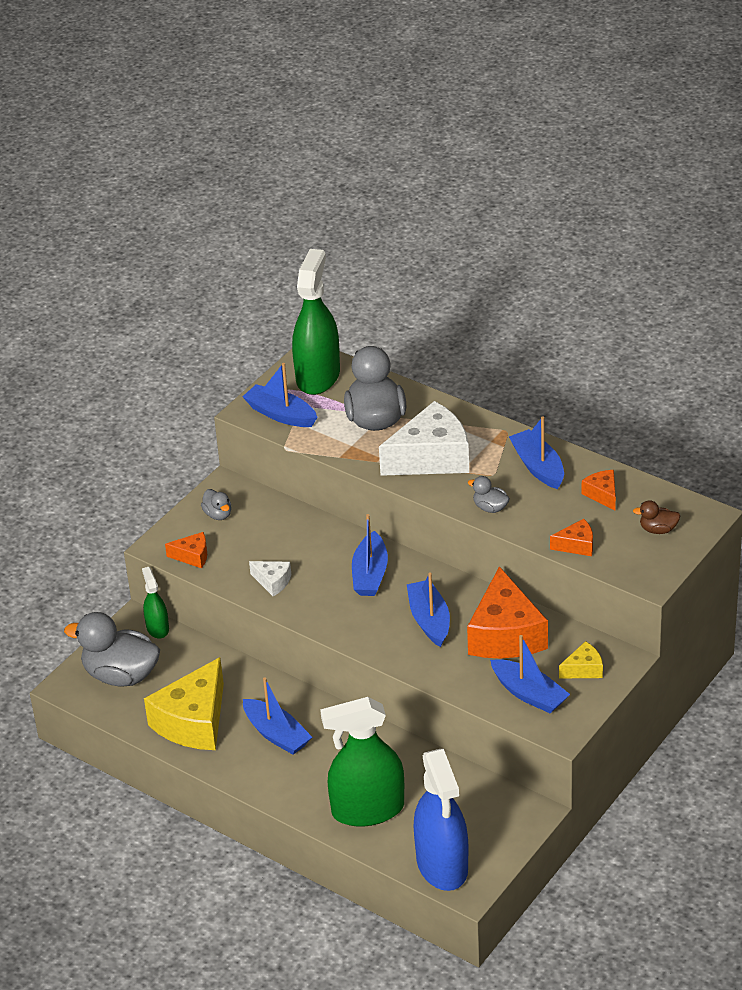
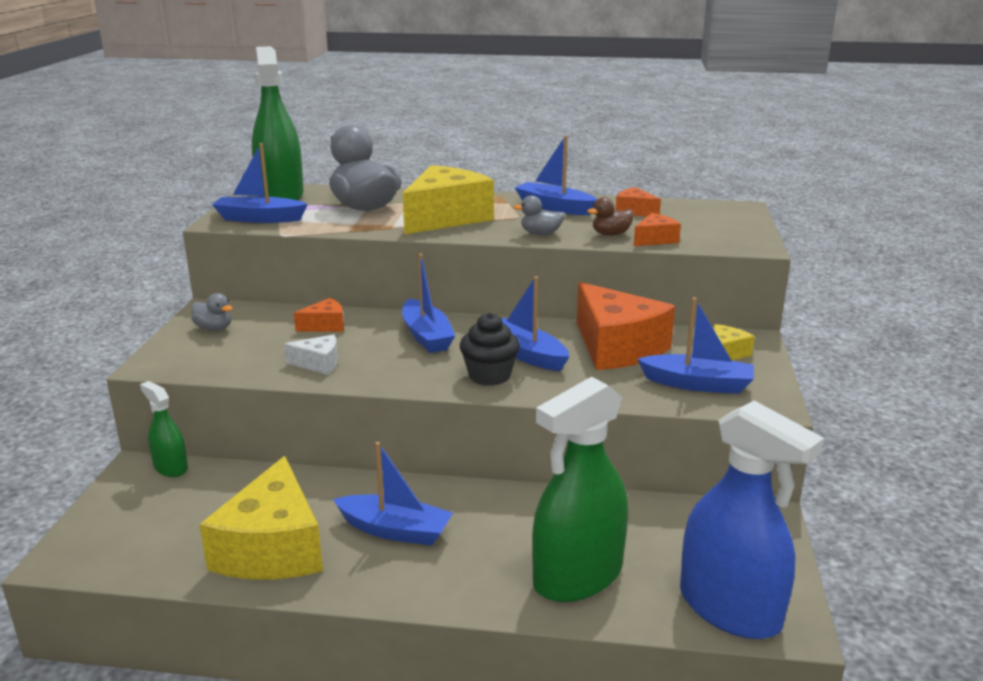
camera: 30 degrees left, 15 degrees down
(121, 675) = (140, 526): grey duck -> none
(192, 556) = (202, 364): orange cheese -> orange cheese (325, 326)
(385, 635) = (489, 375): none -> black cupcake
(431, 458) = (446, 218): white cheese -> yellow cheese
(658, 529) = (713, 220): brown duck -> brown duck (611, 234)

